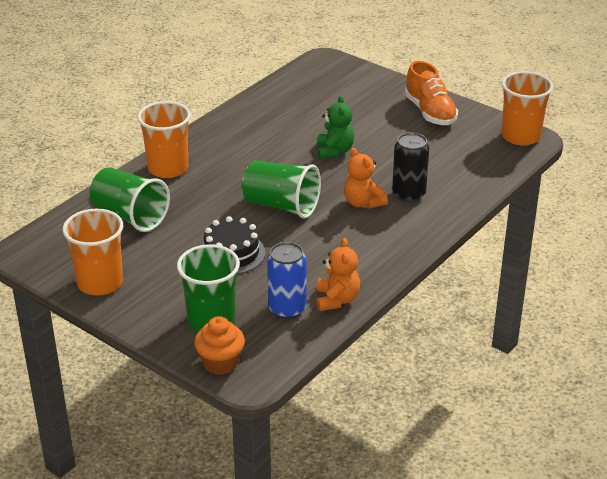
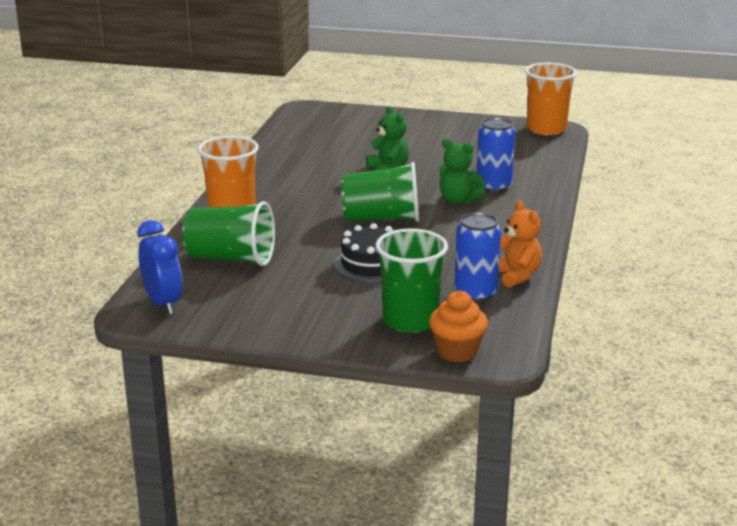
camera: 25 degrees left, 10 degrees down
(47, 248) = (163, 303): none -> blue clock
(100, 283) = (255, 318): orange cup -> none
(363, 203) = (458, 200): orange teddy bear -> green teddy bear
(408, 194) = (493, 186): black can -> blue can
(430, 112) = (447, 127): orange shoe -> none

